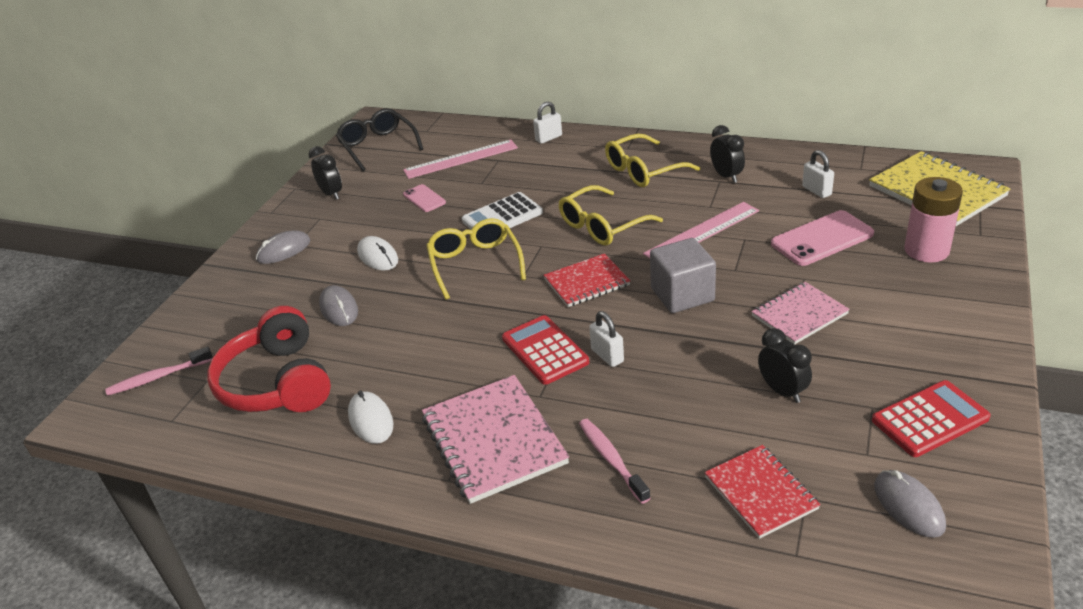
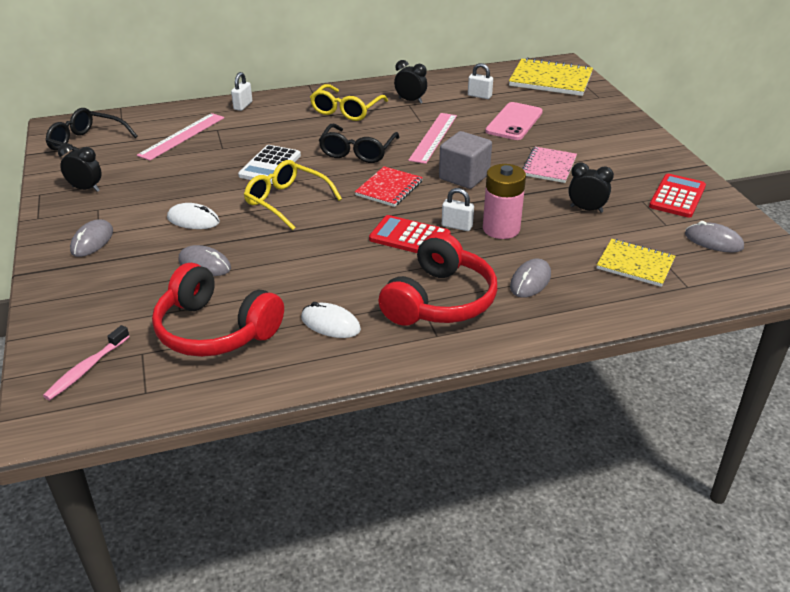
camera: 40 degrees left, 0 degrees up
(424, 198) = (184, 170): pink phone -> none
(494, 440) = (440, 301): pink notebook -> red headphones
(603, 225) = (358, 151): yellow glasses -> black glasses
(611, 459) = (530, 281): pink toothbrush -> grey mouse
(760, 493) = (635, 264): red notebook -> yellow notebook
(926, 250) = (580, 112): pink battery -> pink battery (501, 229)

